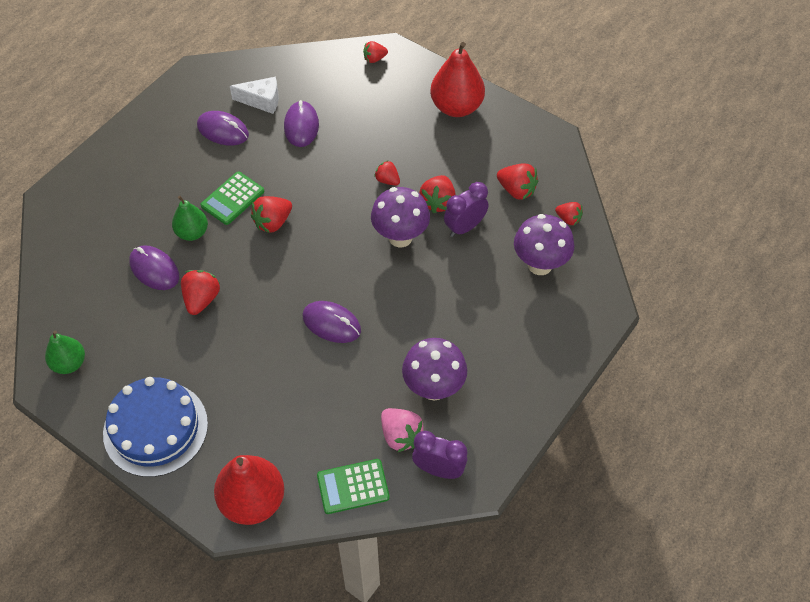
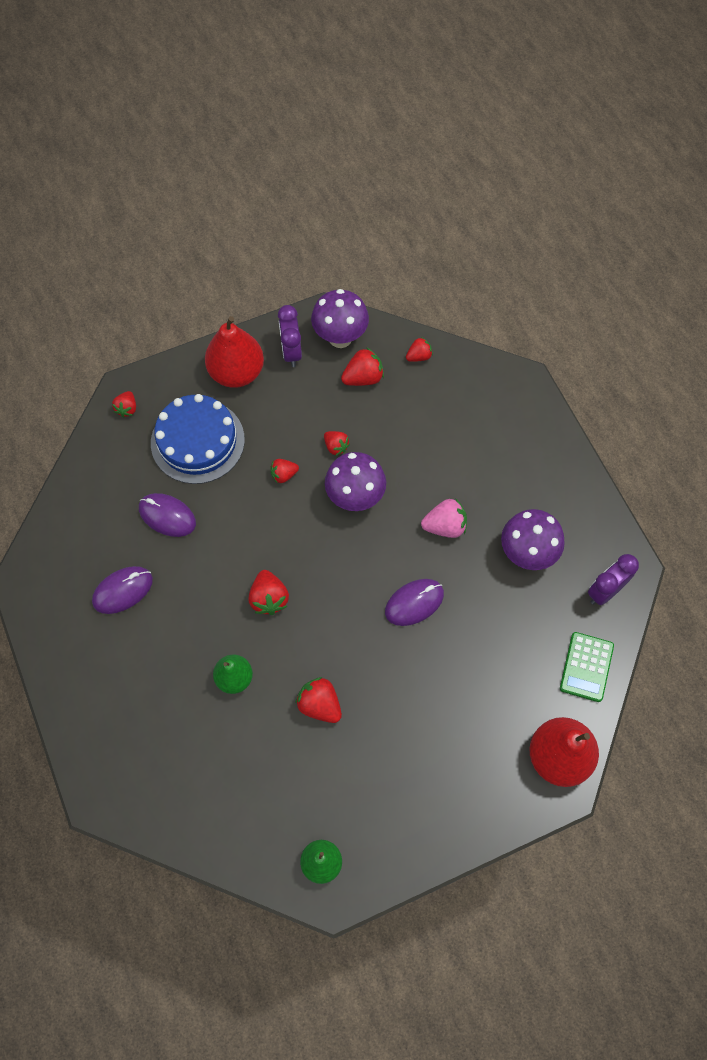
camera: 60 degrees left, 10 degrees up
(154, 269) = (257, 734): purple mouse -> none
(155, 428) = (439, 810): blue cake -> blue cake (197, 441)
(232, 199) = (216, 621): green calculator -> none
(262, 101) = (109, 536): white cheese -> none
(400, 436) = (558, 604): pink strawberry -> pink strawberry (445, 526)
(438, 202) = (336, 447): red strawberry -> red strawberry, size x0.64
(464, 227) = (377, 440): purple clock -> purple clock (291, 352)
(540, 265) = (452, 405): purple mushroom -> purple mushroom (340, 338)

